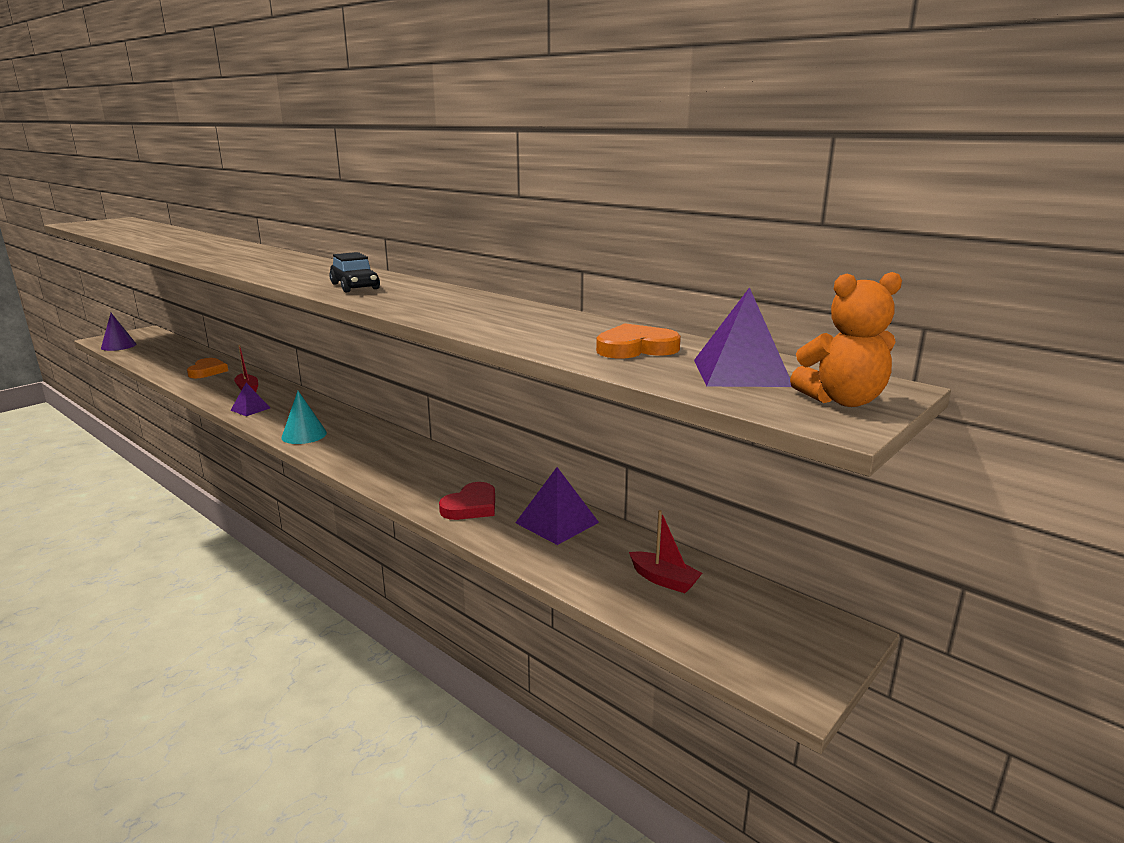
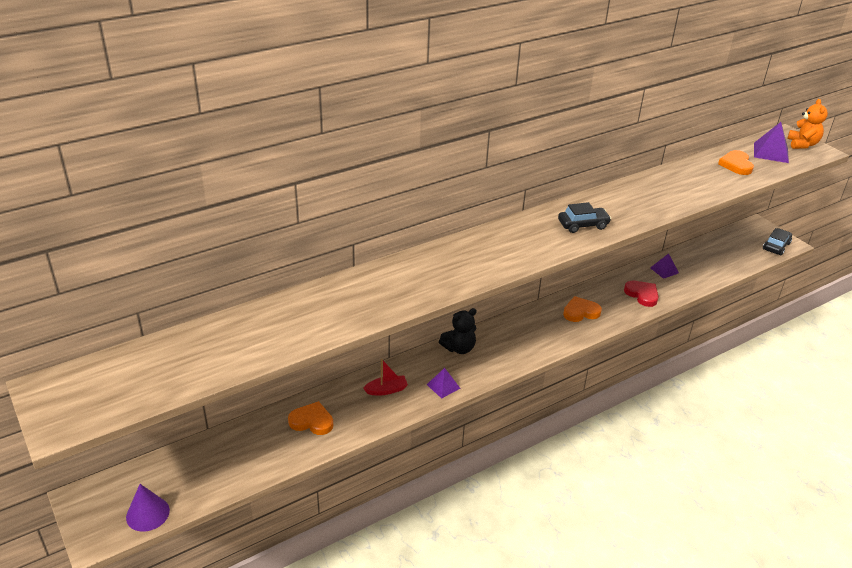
camera: 75 degrees left, 15 degrees up
(304, 435) = (514, 356): turquoise cone -> none
(317, 409) = (459, 348): none -> black teddy bear
(408, 465) = (580, 312): none -> orange heart
(557, 522) = (664, 270): purple pyramid -> purple pyramid, size x0.64
(664, 580) = (720, 253): red boat -> none
(762, 662) = (776, 246): none -> black car

